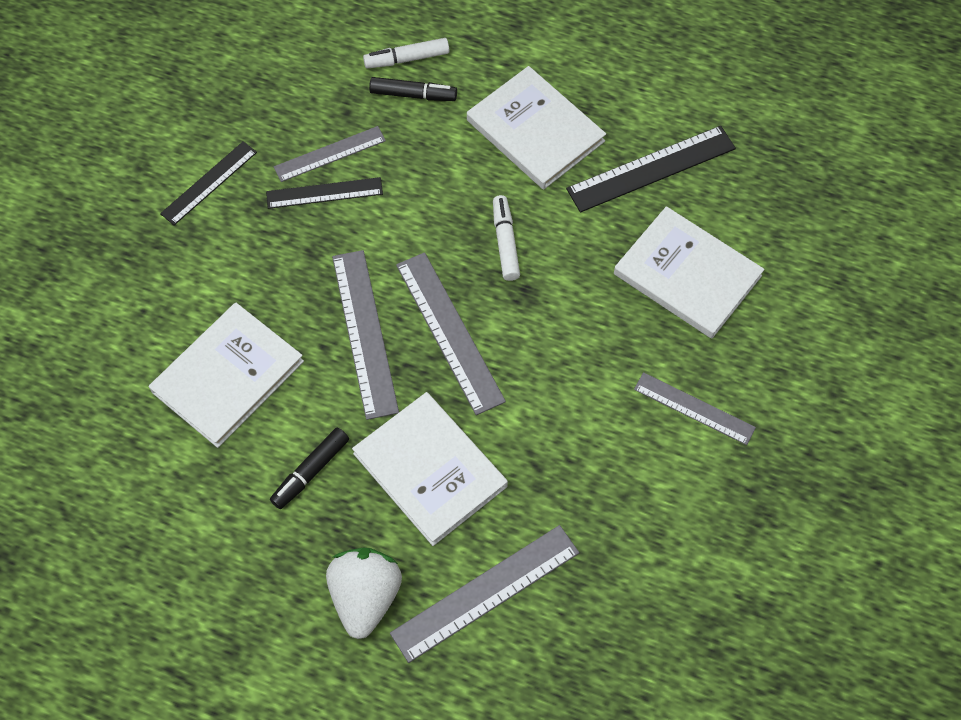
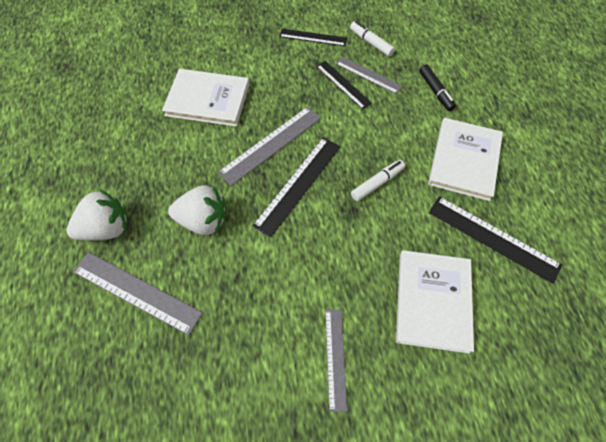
camera: 60 degrees right, 0 degrees up
(310, 472) = (171, 163): black marker -> none
(406, 59) = (455, 77): white marker -> white marker (371, 43)
(430, 470) = (203, 220): white book -> white strawberry
(449, 332) = (298, 184): grey ruler -> black ruler

